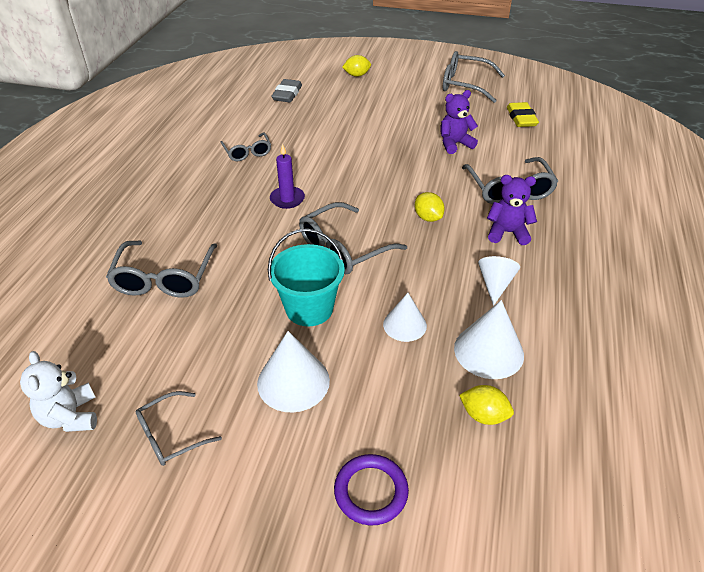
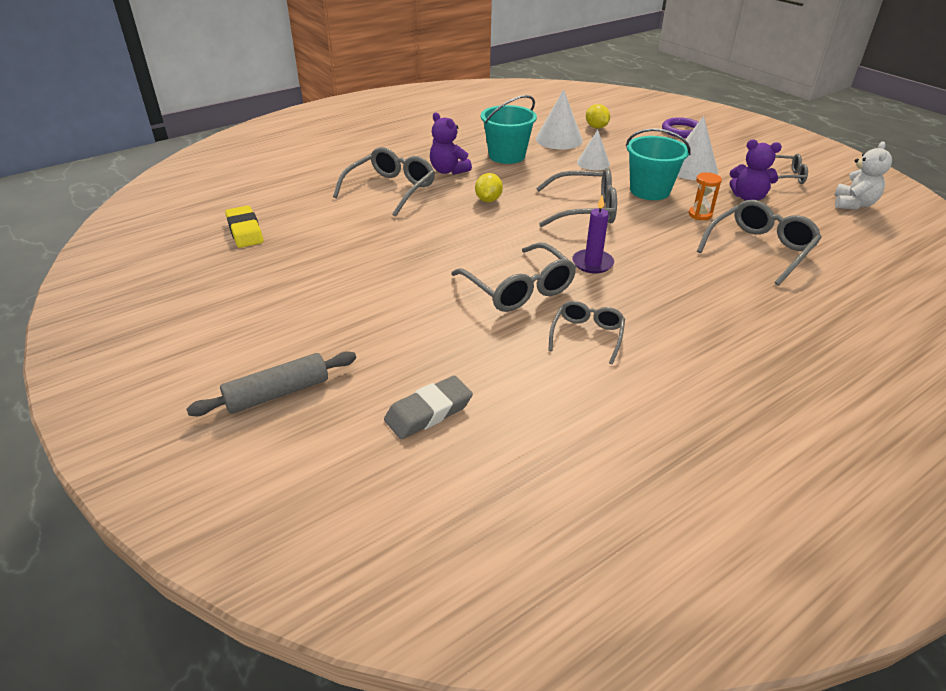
camera: 140 degrees left, 5 degrees down
(238, 298) = (700, 214): none -> orange hourglass
(357, 75) = (277, 393): yellow lemon -> grey rolling pin
(454, 144) = (357, 239): purple teddy bear -> purple teddy bear (748, 197)
(465, 85) = (196, 296): grey glasses -> grey glasses (519, 289)
(495, 284) = (507, 156): white cone -> turquoise bucket
(521, 118) = (245, 231): yellow eraser -> yellow eraser turned 60 degrees counterclockwise

